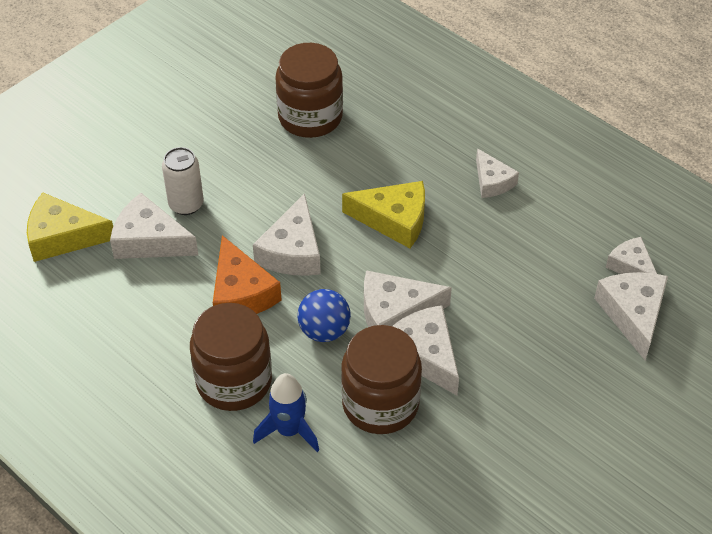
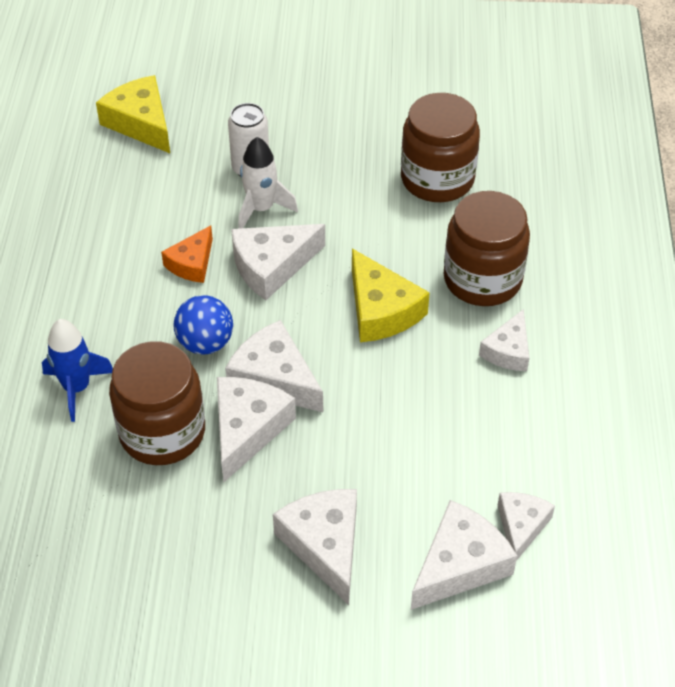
camera: 50 degrees right, 0 degrees up
(149, 240) = (189, 173): white cheese -> white cheese (325, 545)
(232, 223) = (261, 209): none -> white rocket
(234, 381) = (95, 319): brown jar -> brown jar (482, 279)
(241, 293) = (192, 263): orange cheese -> orange cheese, size x0.64

